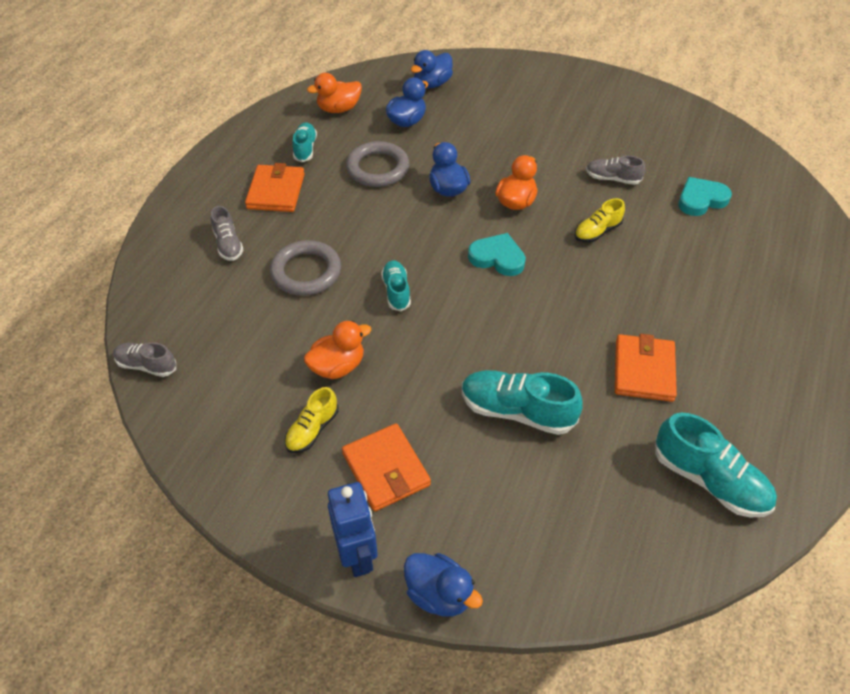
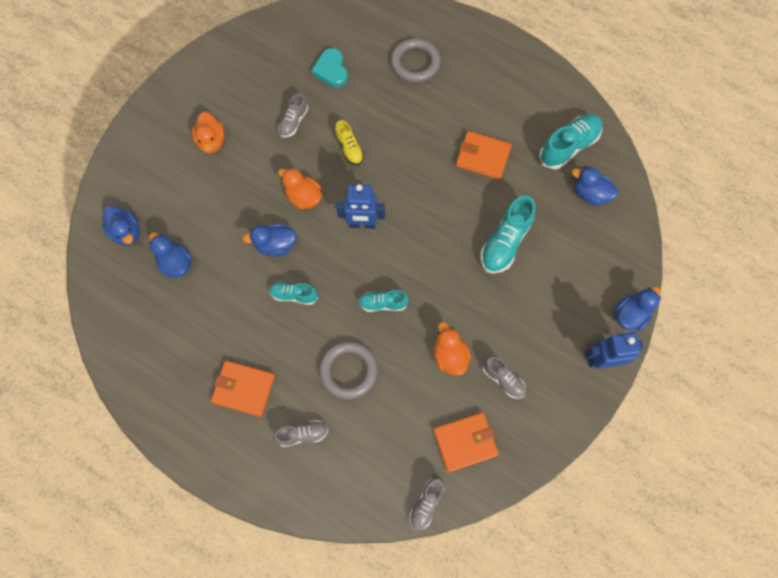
camera: 80 degrees left, 20 degrees up
(305, 148) = (190, 358): turquoise shoe -> turquoise shoe (294, 295)
(312, 430) = (503, 379): yellow shoe -> grey shoe
(338, 109) = (139, 321): orange duck -> orange duck (211, 141)
(378, 168) = (235, 298): grey ring -> grey ring (415, 63)
(386, 469) = (540, 334): orange wallet -> orange wallet (465, 442)
(497, 258) = (362, 224): turquoise heart -> blue robot
(636, 518) = (590, 194): none -> blue duck

